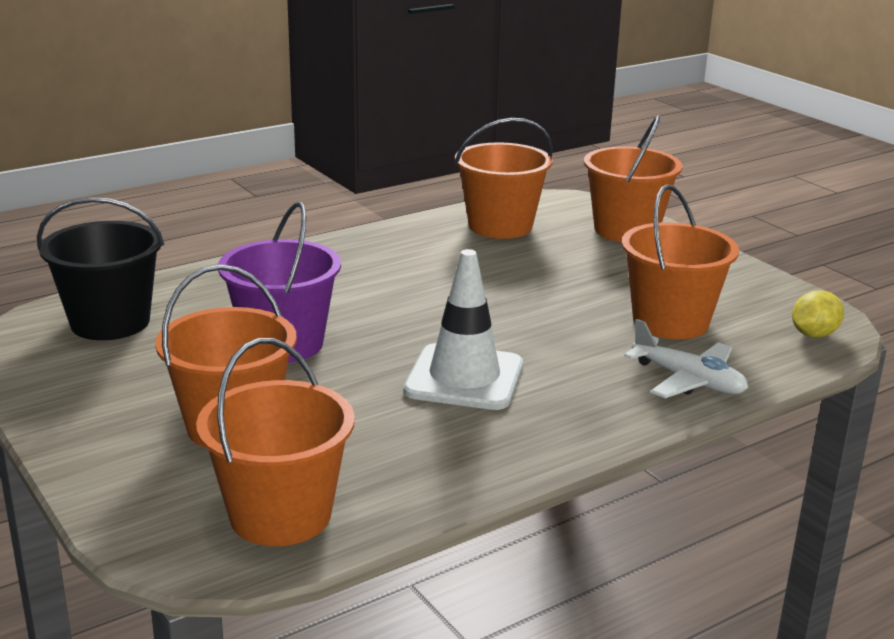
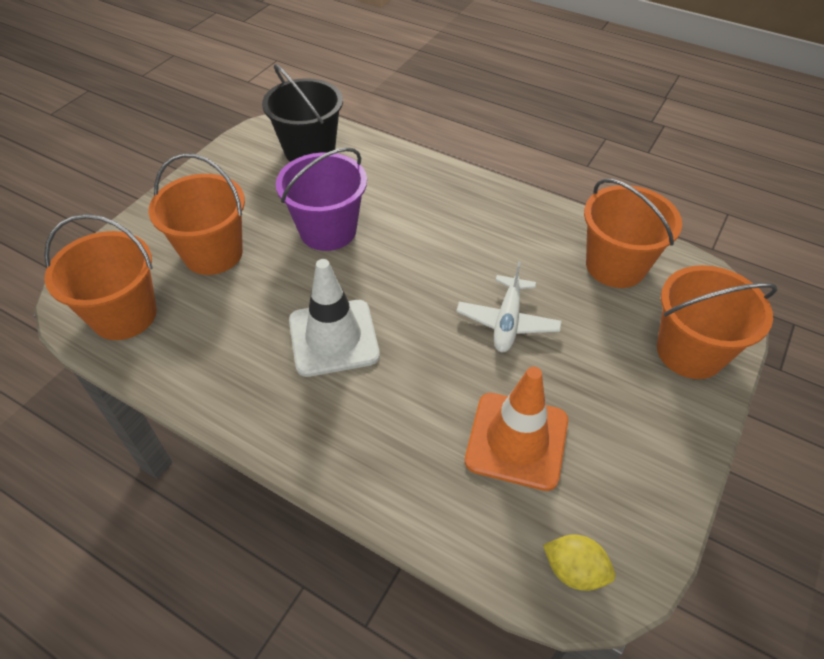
camera: 65 degrees right, 25 degrees up
(670, 322) = (517, 440): orange bucket -> orange traffic cone
(688, 381) = (411, 484): white plane -> white plane (507, 321)

